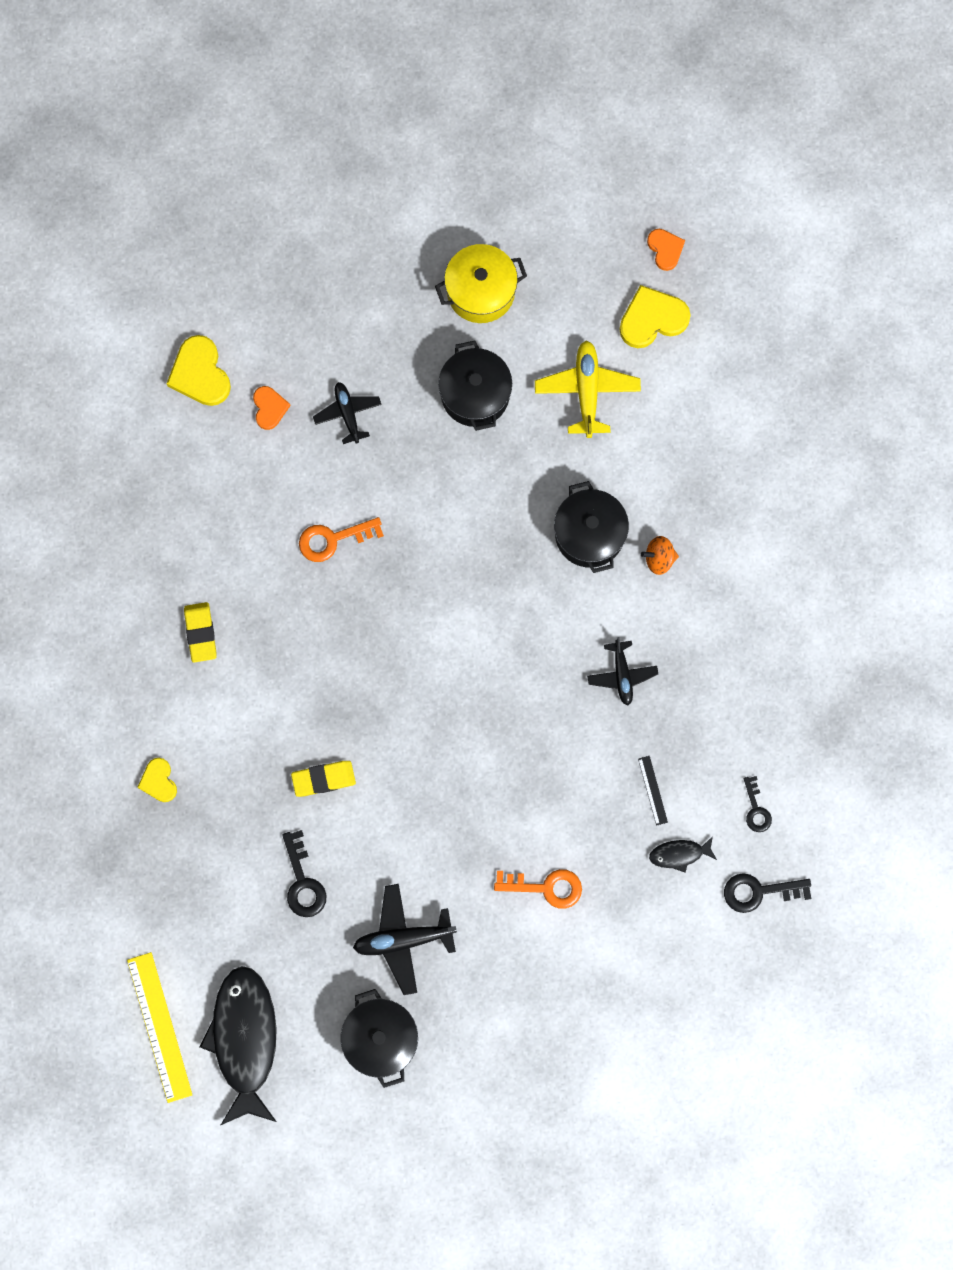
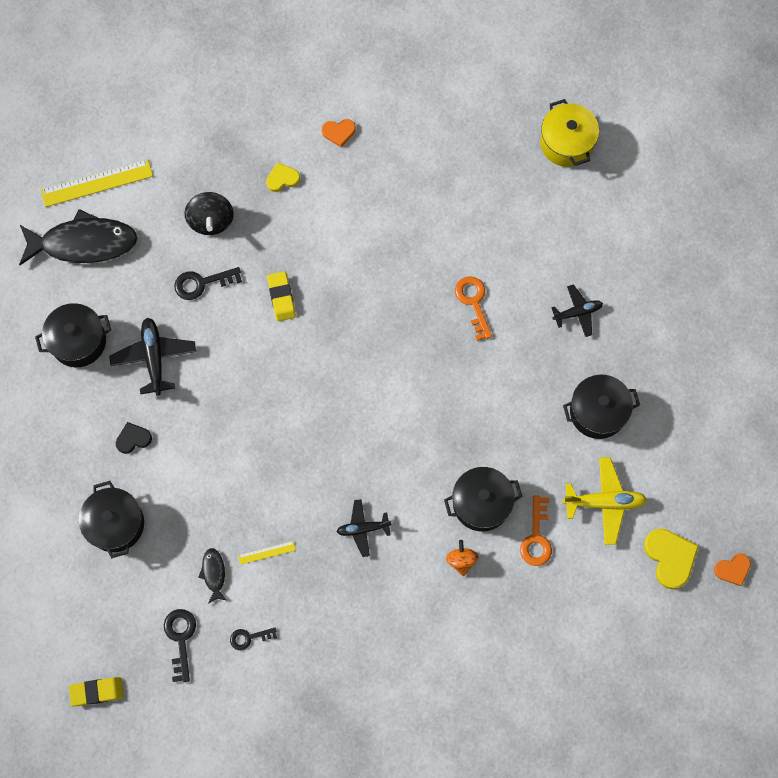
camera: 90 degrees right, 5 degrees down
(200, 373) = (606, 201): yellow heart -> none
(200, 633) = (397, 206): yellow eraser -> yellow eraser (97, 692)
(216, 872) = (211, 221): none -> black spinning top
(269, 408) = (580, 253): orange heart -> orange heart (339, 132)
(480, 291) = (686, 416): yellow pot -> yellow pot (566, 143)
(510, 961) = (133, 439): none -> black heart
(545, 887) = (190, 466): orange key -> orange key (536, 537)
(619, 978) = (115, 524): none -> black pot
(652, 790) = (267, 552): black ruler -> yellow ruler

